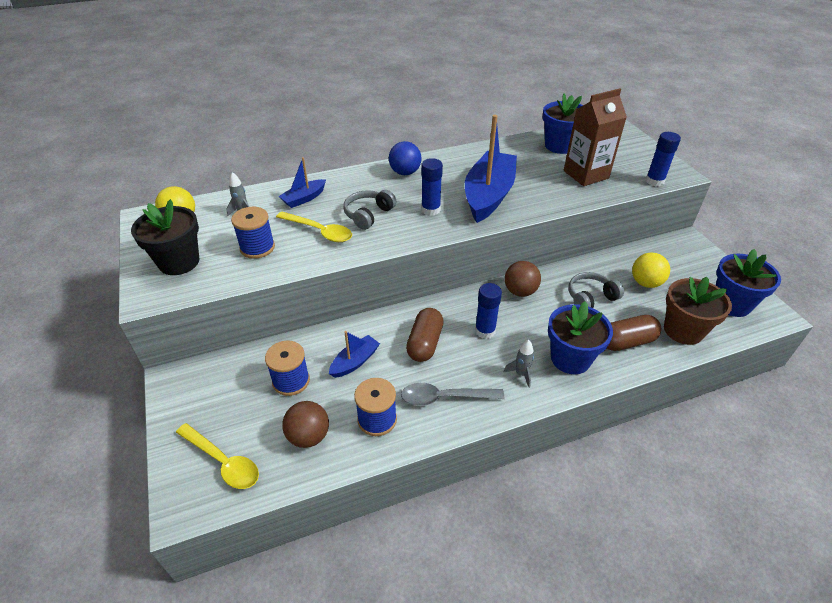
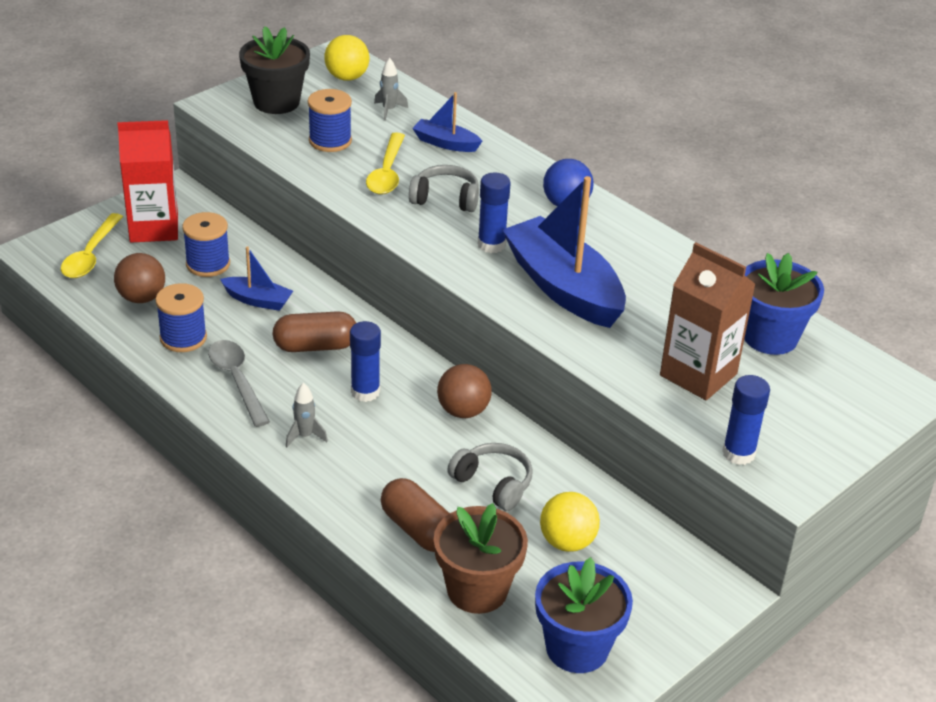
camera: 65 degrees right, 5 degrees down
(217, 405) = (154, 228): none -> red carton
(488, 195) = (563, 287): blue boat -> blue boat turned 120 degrees counterclockwise
(570, 358) = (355, 477): blue flower pot -> none

